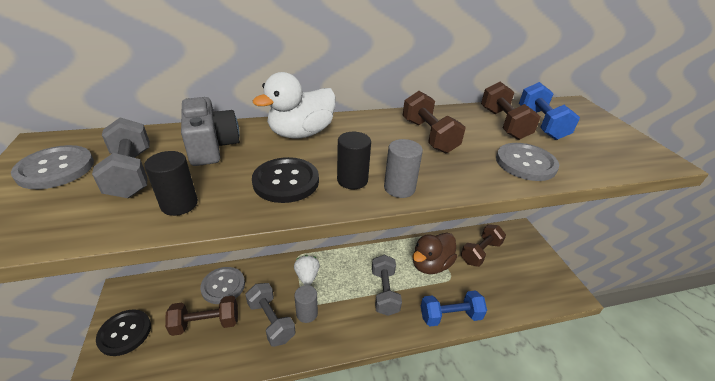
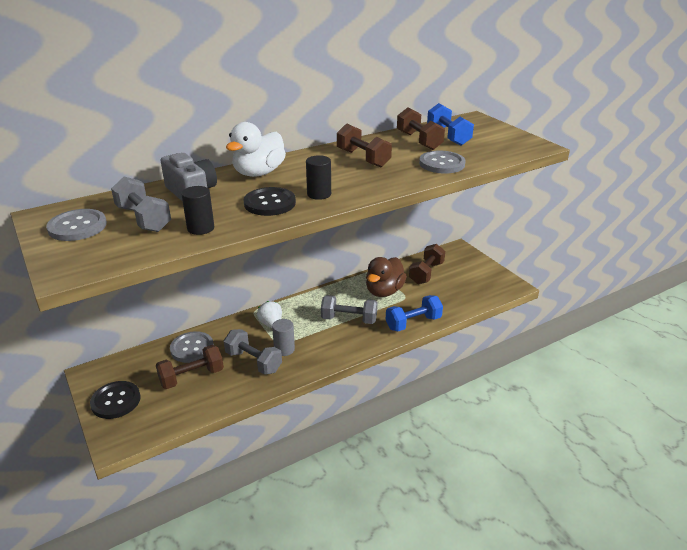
camera: 15 degrees left, 5 degrees down
(384, 292) = (349, 319): grey dumbbell -> grey dumbbell turned 60 degrees counterclockwise
(399, 188) = (356, 193): grey cylinder -> none

